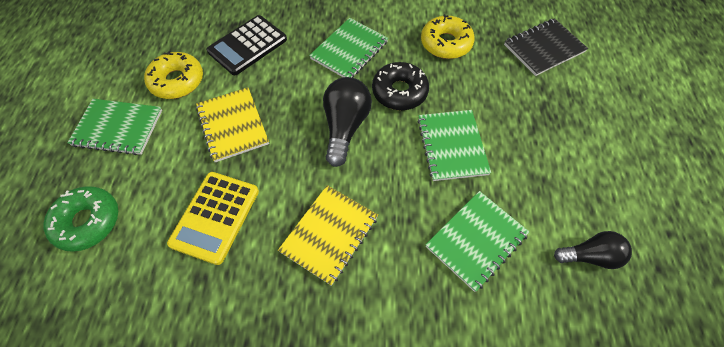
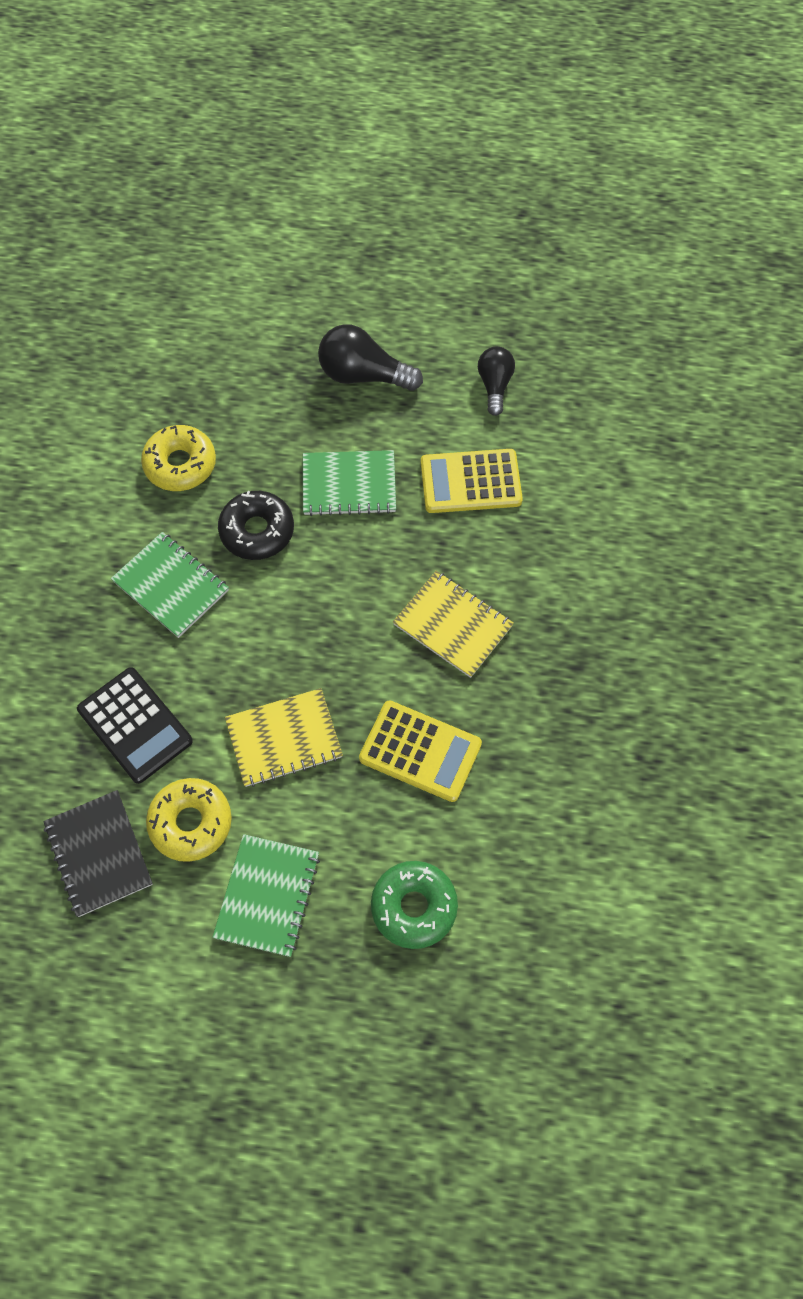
camera: 85 degrees left, 5 degrees up
(345, 127) = (305, 600): black light bulb -> black light bulb (363, 375)
(476, 240) = (470, 482): green notebook -> yellow calculator
(544, 48) = (210, 355): black notebook -> black notebook (99, 854)

